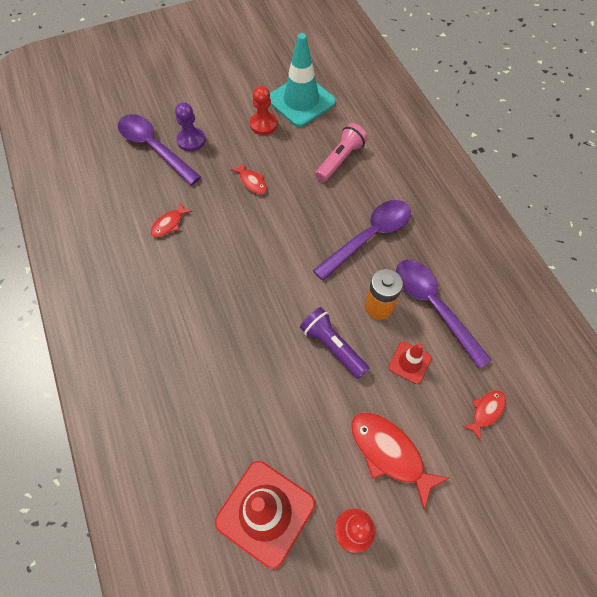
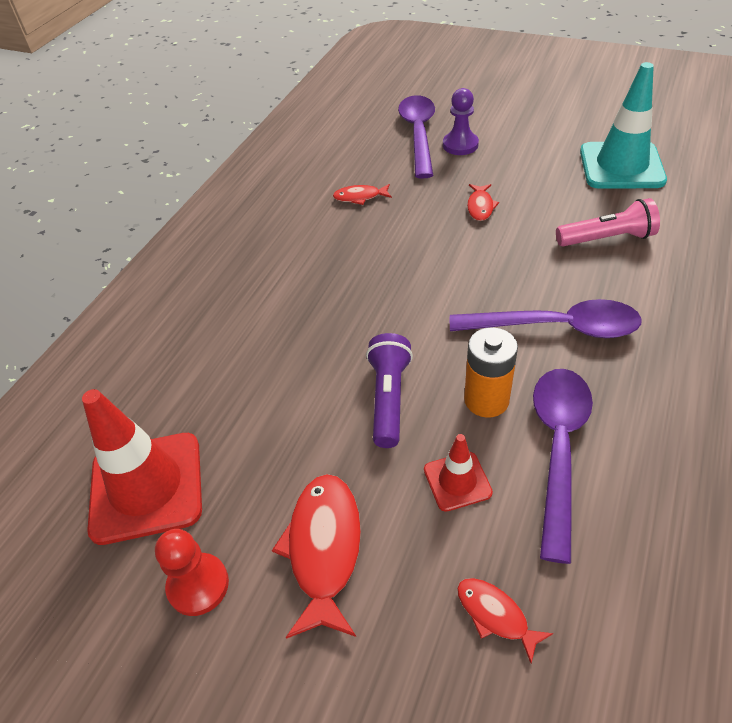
camera: 50 degrees right, 15 degrees down
(263, 124) = (552, 166): red pawn -> none
(486, 411) = (495, 615): red fish -> red fish turned 135 degrees counterclockwise

